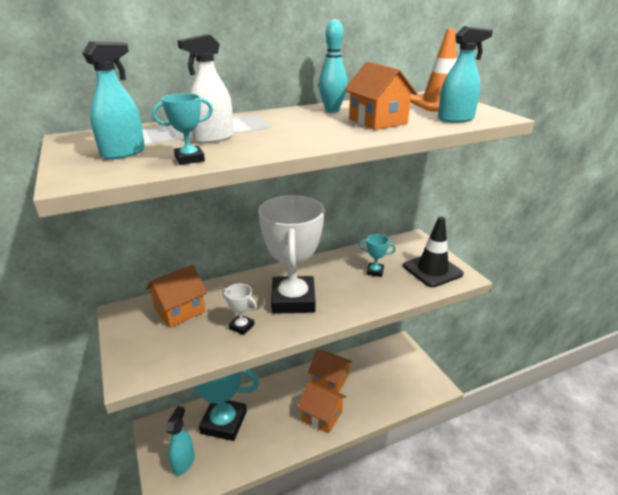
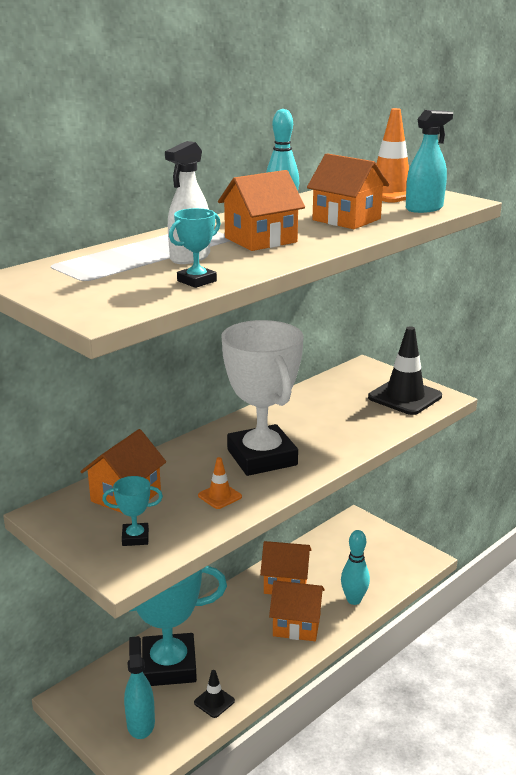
camera: 20 degrees left, 5 degrees down
(123, 153) = (111, 284): turquoise spray bottle -> none
(237, 461) = (214, 702): none -> black traffic cone
(241, 326) = (219, 496): white trophy -> orange traffic cone
(287, 130) = (261, 240): none -> orange house
(371, 407) = (354, 600): none -> turquoise bowling pin
(375, 271) = (339, 410): turquoise trophy -> turquoise trophy (135, 538)

